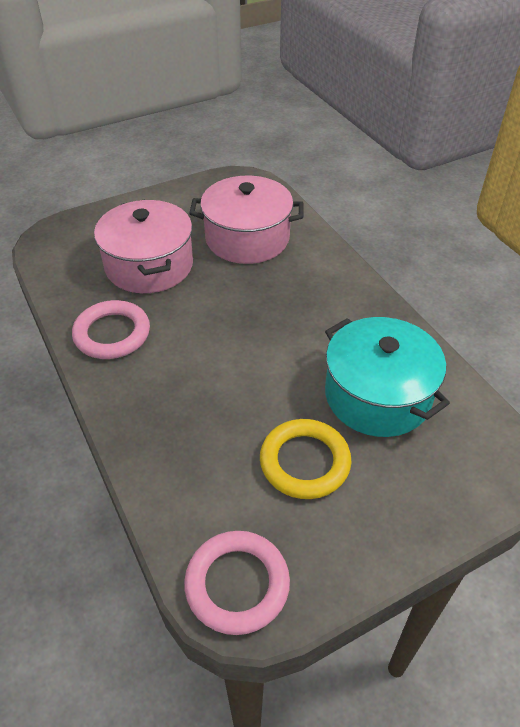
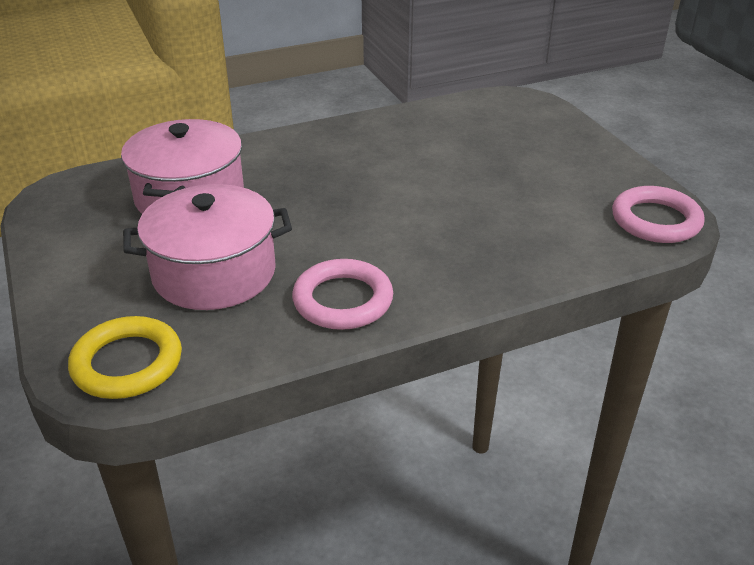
camera: 85 degrees left, 10 degrees down
(305, 462) = (529, 182): yellow ring -> yellow ring (127, 363)
(377, 395) = (452, 141): turquoise pot -> none

